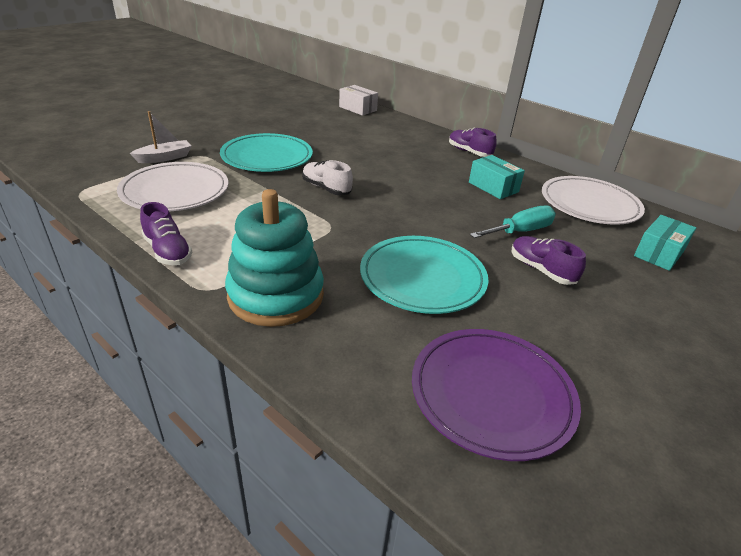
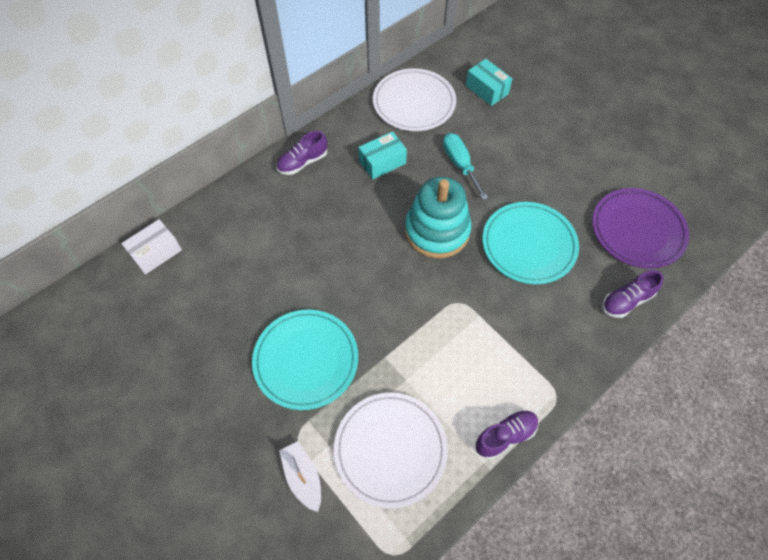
camera: 80 degrees left, 25 degrees up
(276, 295) = (559, 346): turquoise stacking toy -> turquoise stacking toy (437, 231)
(326, 188) = (385, 302): white shoe -> none
(541, 270) = (513, 168): purple shoe -> purple shoe (626, 301)

